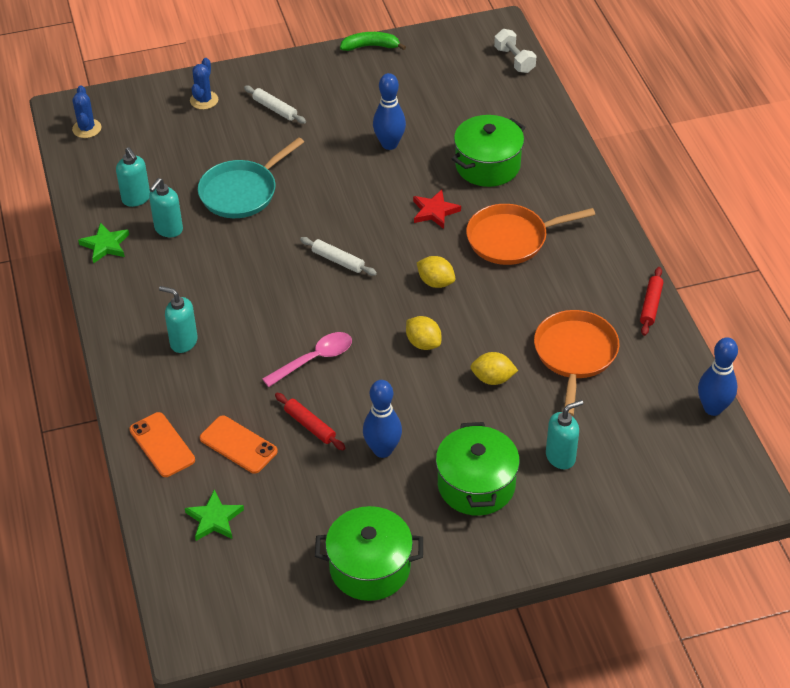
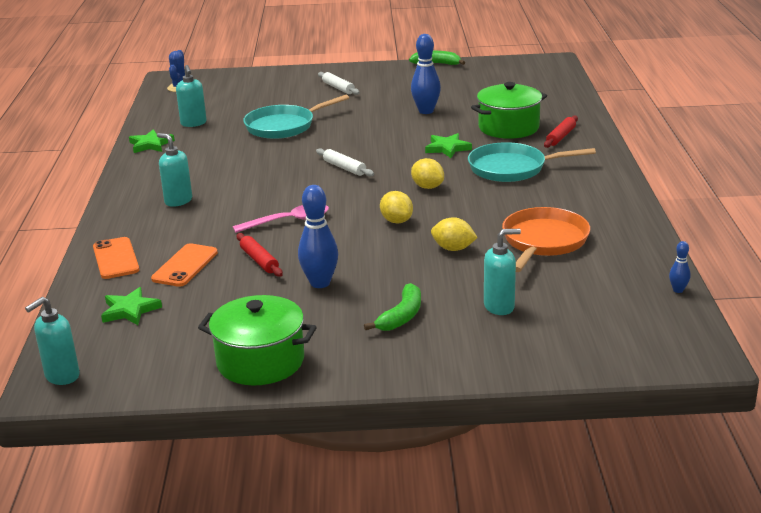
camera: 15 degrees right, 20 degrees down
(168, 229) = (209, 140): turquoise soap dispenser -> turquoise soap dispenser (62, 376)
(204, 100) = (283, 80): blue cactus -> none
(238, 445) = (185, 266): orange phone -> orange phone turned 60 degrees clockwise
(434, 211) = (447, 148): red star -> green star
(476, 485) = (401, 316): green pot -> green banana
(511, 239) = (511, 168): orange pan -> turquoise pan
(514, 60) = (558, 77): white dumbbell -> none
(650, 305) = (634, 218): red rolling pin -> red rolling pin (561, 137)
(713, 408) = (678, 290): blue bowling pin -> blue bowling pin, size x0.50

